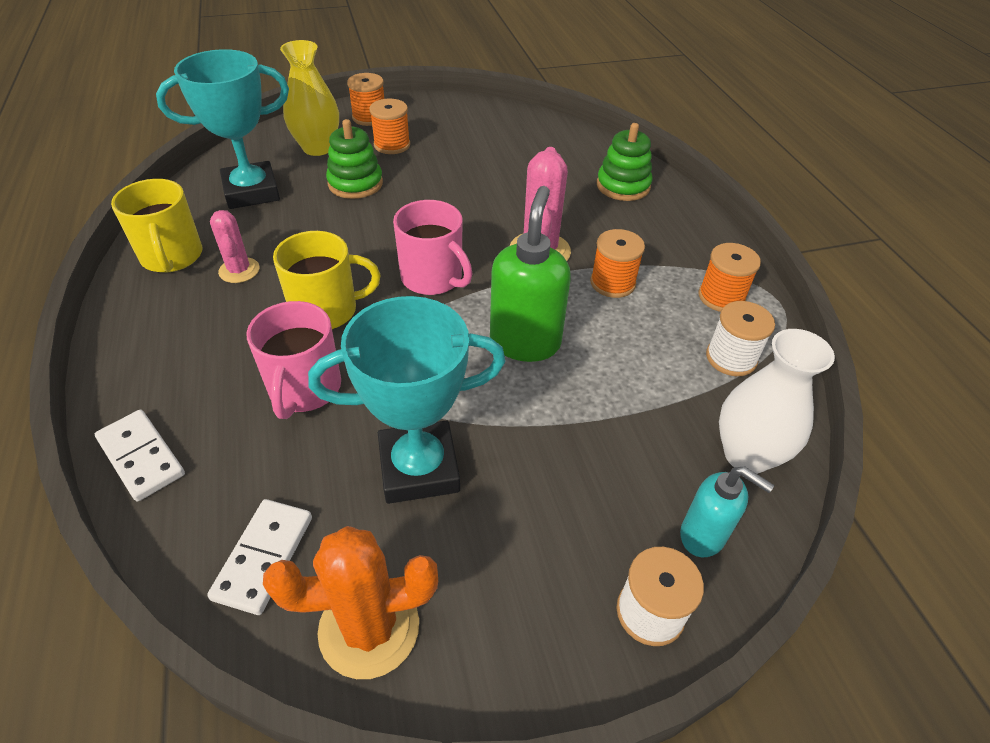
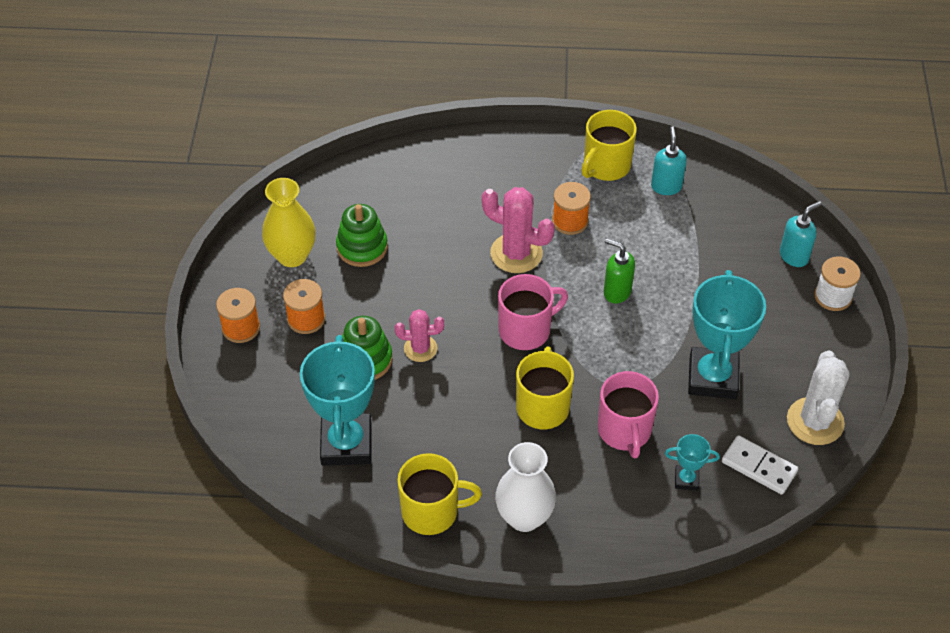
camera: 70 degrees left, 5 degrees up
(141, 457) = (662, 531): white domino -> none
(231, 468) = (686, 479): none -> turquoise trophy
(239, 270) = (469, 462): pink cactus -> pink cactus (420, 348)
(304, 388) = (624, 431): pink mug -> pink mug turned 60 degrees clockwise
(317, 148) = (285, 381): yellow vase -> yellow vase (292, 256)
(369, 628) = (815, 421): orange cactus -> white cactus
(525, 342) = (616, 292): green soap dispenser -> green soap dispenser, size x0.62
(623, 186) = (446, 170): green stacking toy -> green stacking toy (362, 247)
(721, 297) = (606, 166): orange spool -> yellow mug
(731, 358) = (666, 186): white spool -> turquoise soap dispenser
(746, 455) = (745, 213): white vase -> white vase (524, 517)

